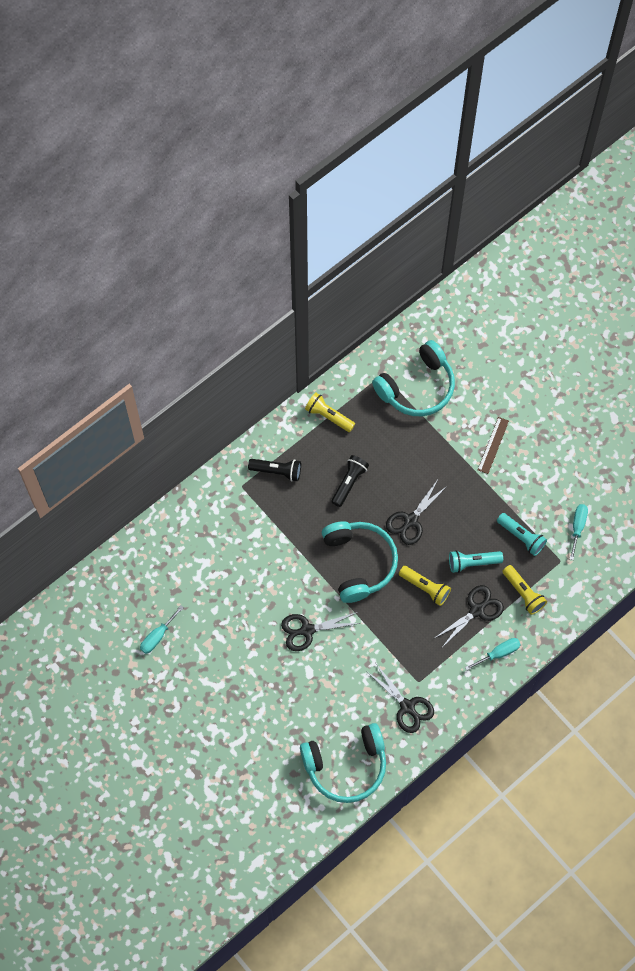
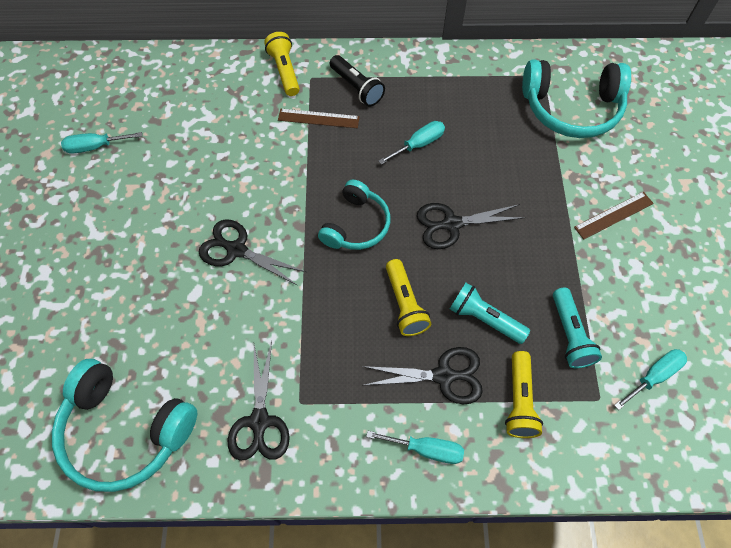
camera: 40 degrees right, 5 degrees down
(274, 511) = (318, 118): none -> brown ruler
(328, 416) = (454, 75): yellow flashlight -> yellow flashlight (284, 71)
(349, 482) = (419, 144): black flashlight -> turquoise screwdriver
(359, 563) = (356, 225): turquoise headphones -> turquoise headphones, size x0.64

